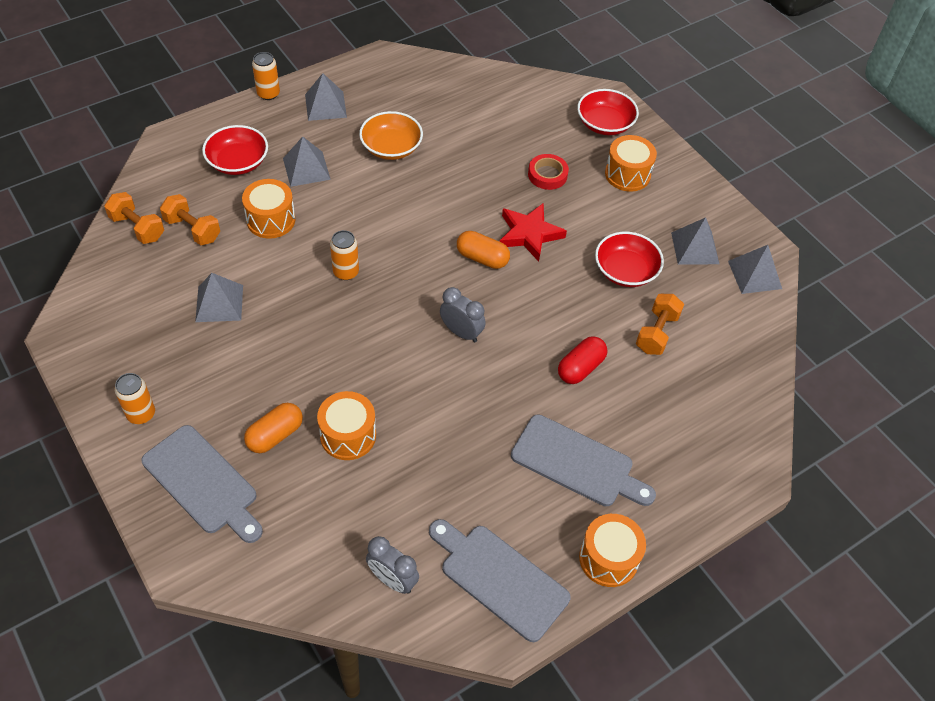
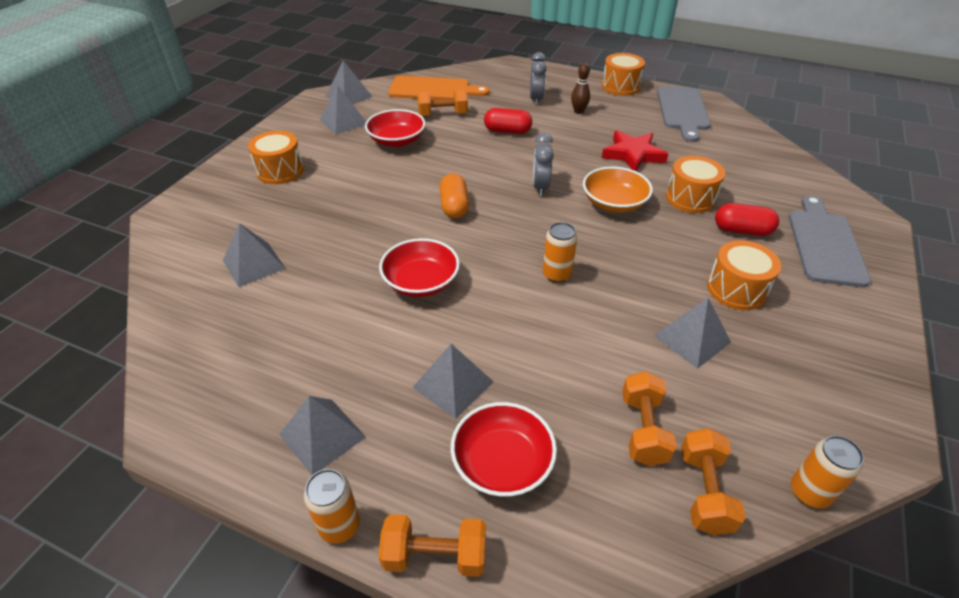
camera: 120 degrees left, 10 degrees down
(141, 414) = (845, 315): orange can -> orange can (809, 492)
(220, 117) = (435, 555): none -> orange dumbbell
(271, 220) = (556, 367): orange drum -> orange drum (736, 289)
(275, 435) = (742, 230): orange capsule -> red capsule
(391, 147) = (357, 330): orange bowl -> orange bowl (614, 203)
(392, 580) = (741, 141): grey clock -> grey clock (536, 99)
(504, 123) = (254, 264): none -> grey pyramid
(529, 234) = (401, 194): red star -> red star (633, 155)
(547, 175) = (315, 210): red tape -> none
(577, 463) = (578, 111): grey cutting board -> brown bowling pin
(605, 124) = (212, 203): red bowl -> red bowl (421, 282)
(725, 354) = (433, 90): none -> orange cutting board

